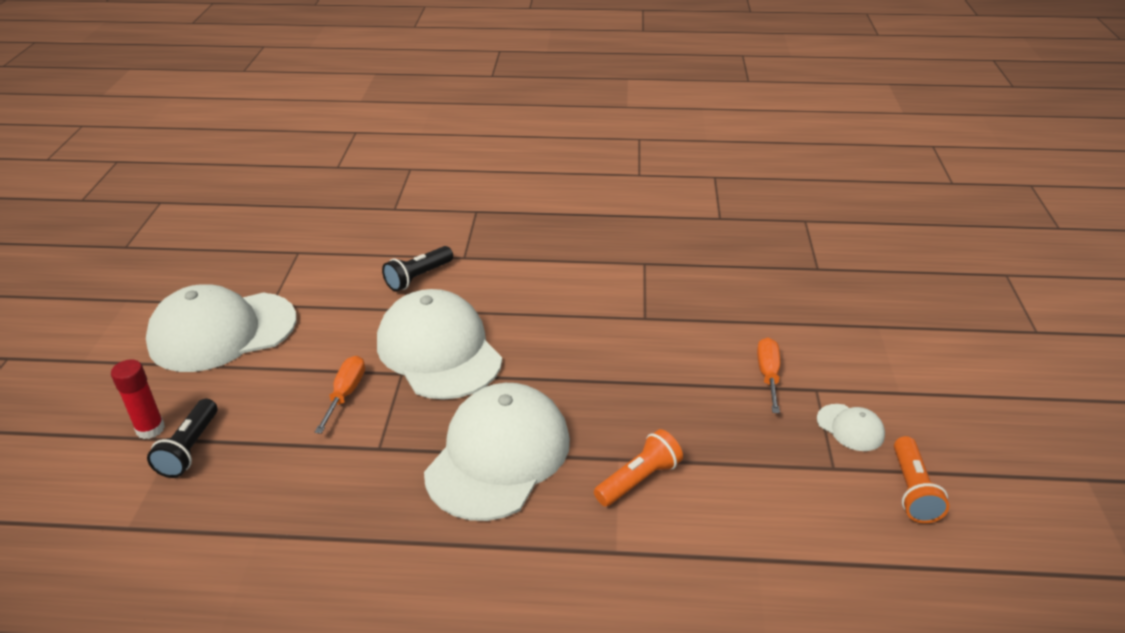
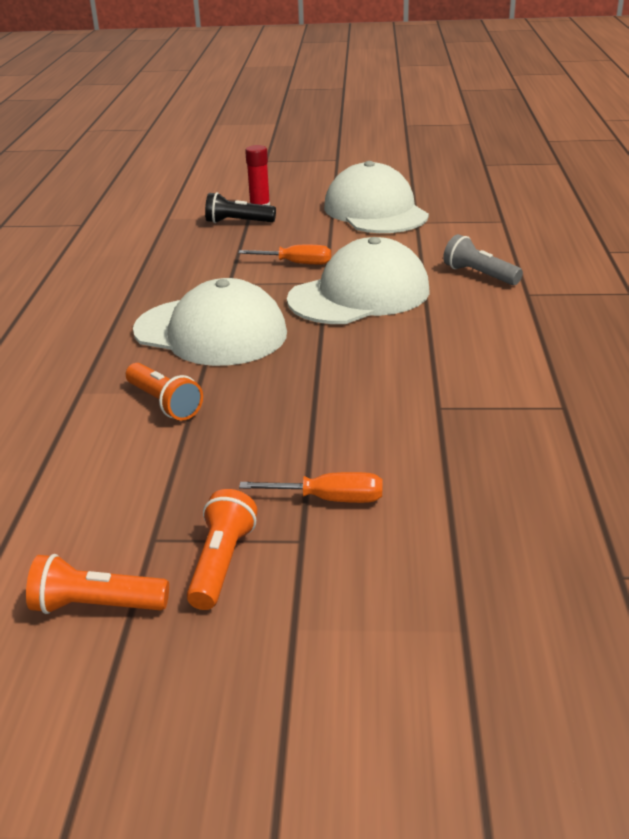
camera: 90 degrees right, 5 degrees down
(418, 277) = (479, 275): black flashlight -> grey flashlight
(850, 427) = (221, 563): white cap -> orange flashlight

